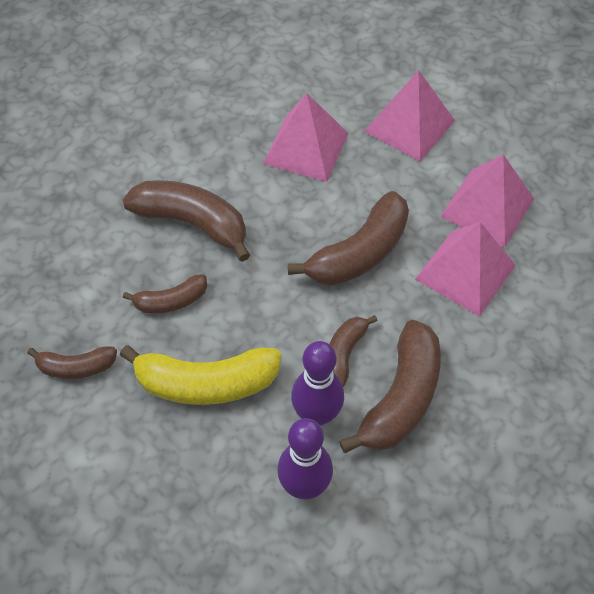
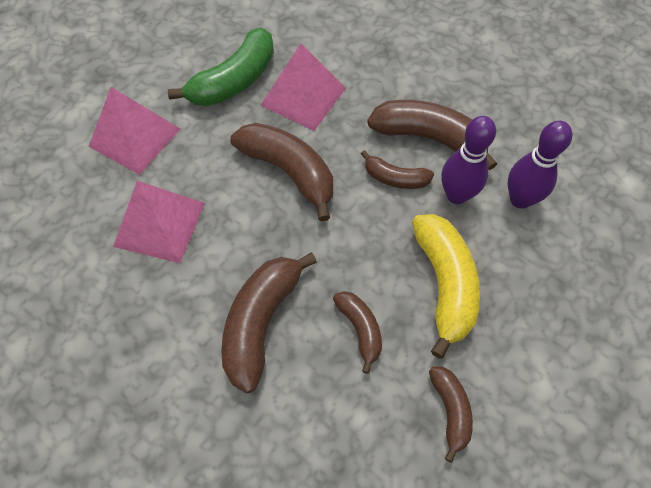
camera: 95 degrees left, 5 degrees up
(487, 207) = (234, 81): pink pyramid -> green banana

